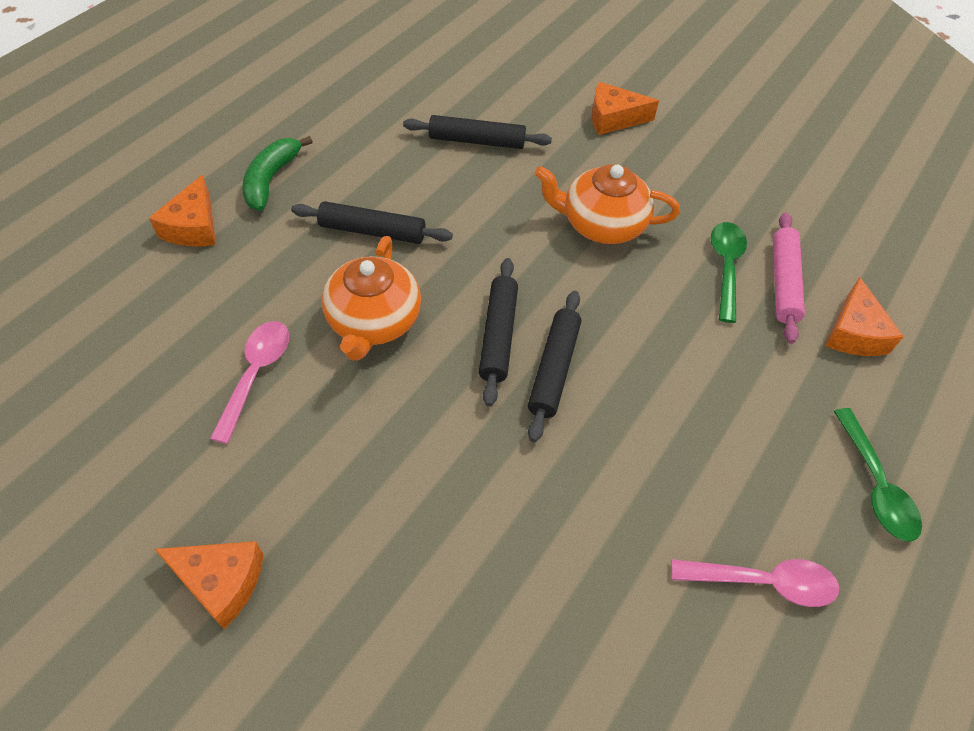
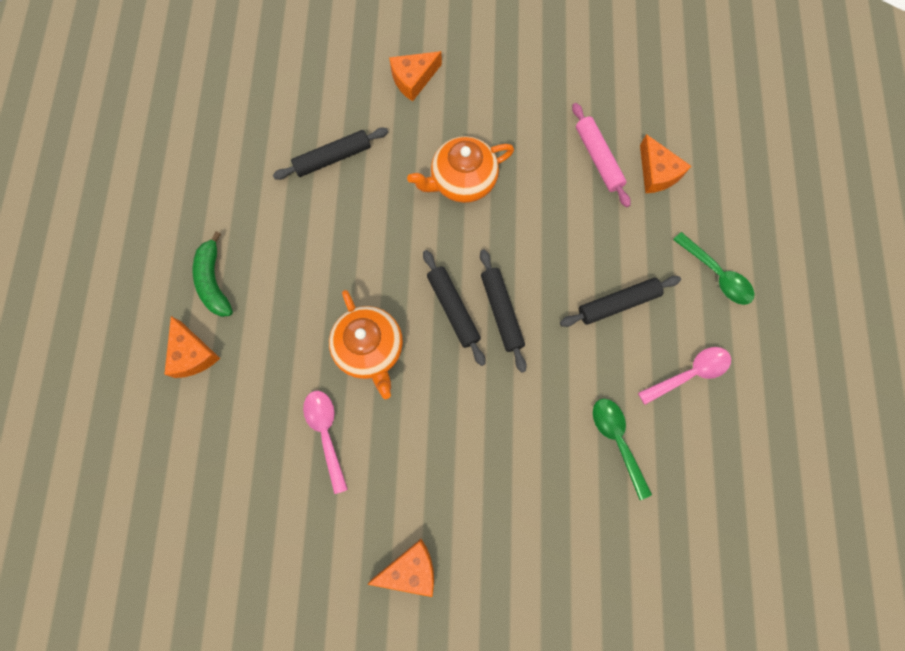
camera: 30 degrees left, 20 degrees up
(372, 231) = (317, 280): black rolling pin -> black rolling pin (618, 303)
(725, 267) = (558, 168): green spoon -> green spoon (617, 440)

